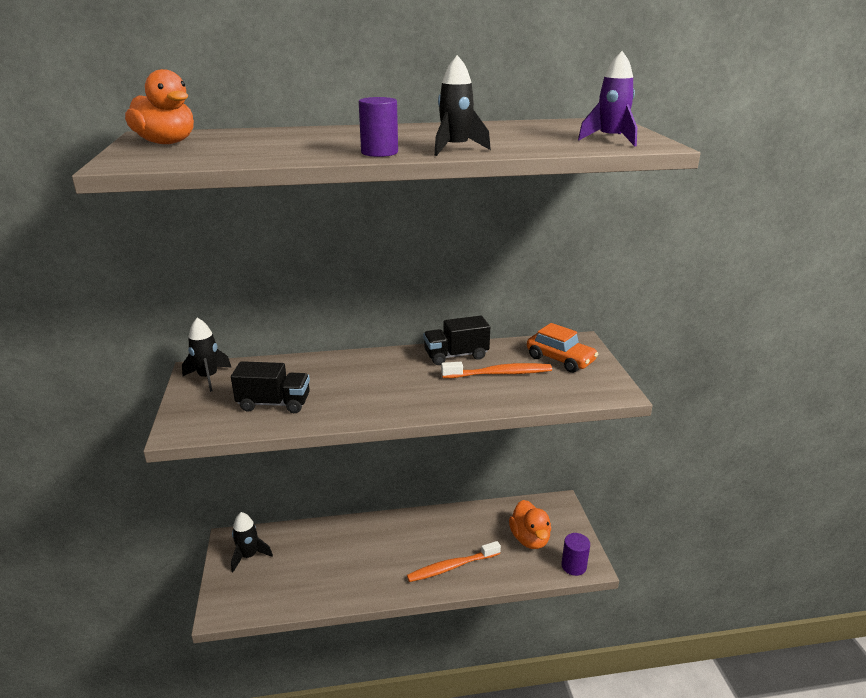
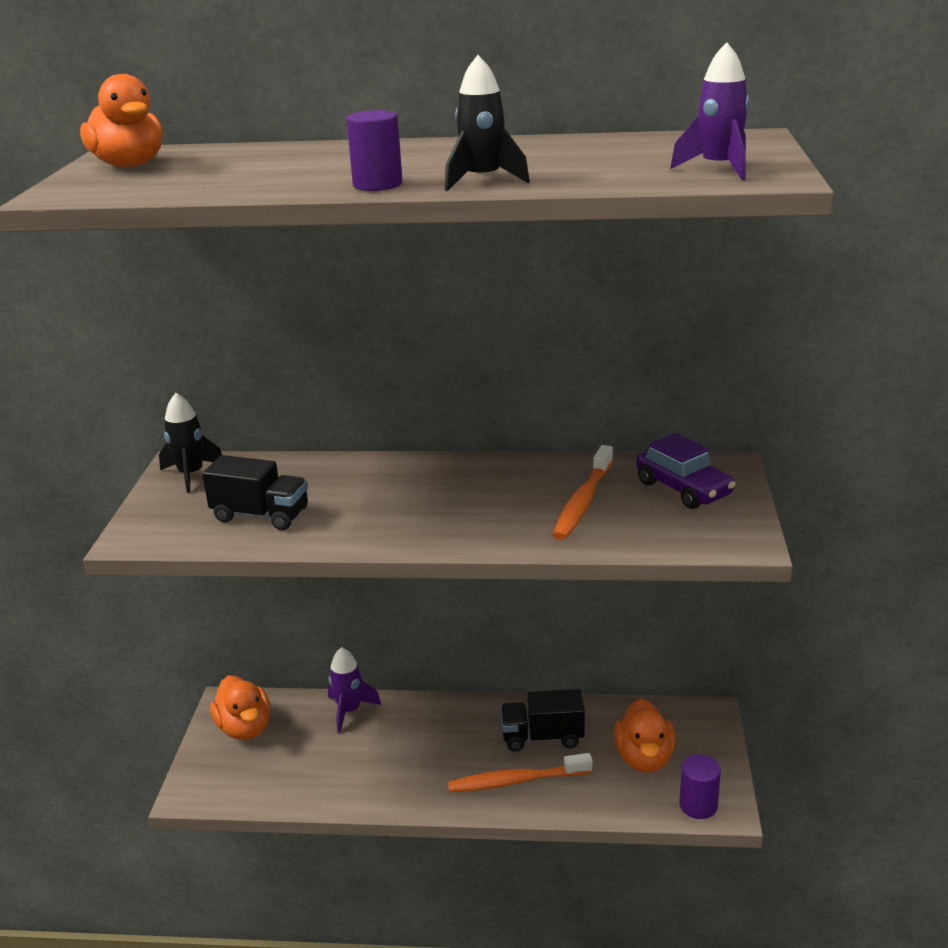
camera: 15 degrees right, 0 degrees up
(249, 556) = (245, 728): black rocket -> orange duck
(322, 533) = (349, 711): none -> purple rocket
(456, 355) = (532, 471): black truck -> black truck (542, 737)
(499, 374) = (583, 502): orange toothbrush -> orange toothbrush turned 105 degrees clockwise
(560, 359) = (683, 489): orange car -> purple car

